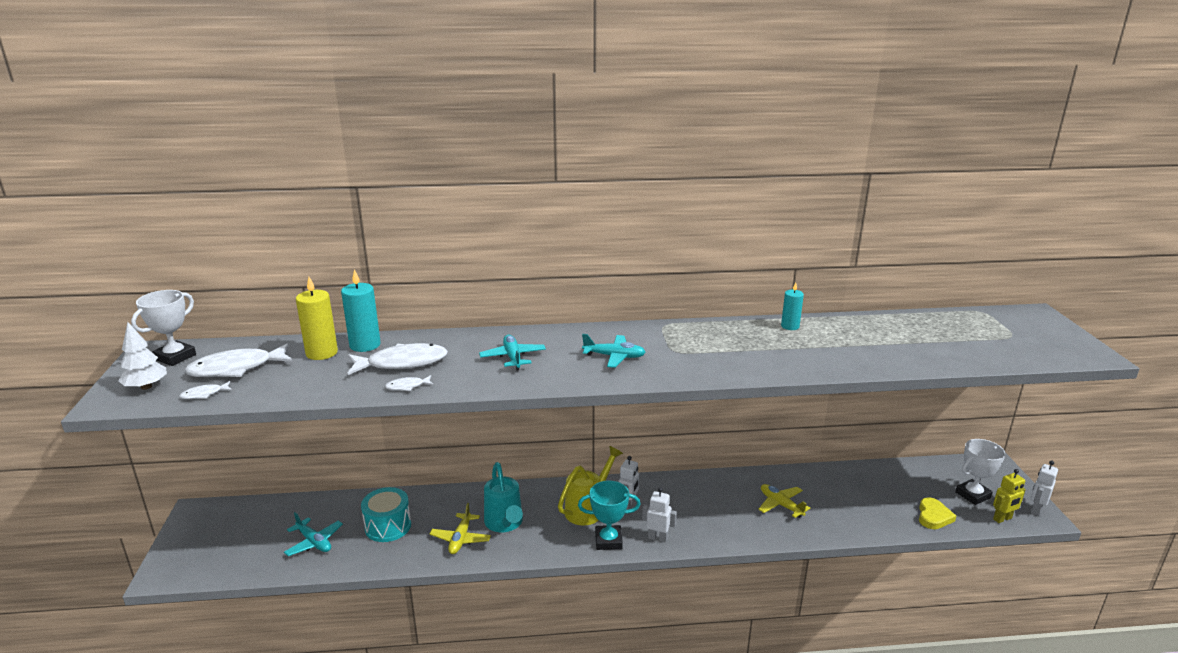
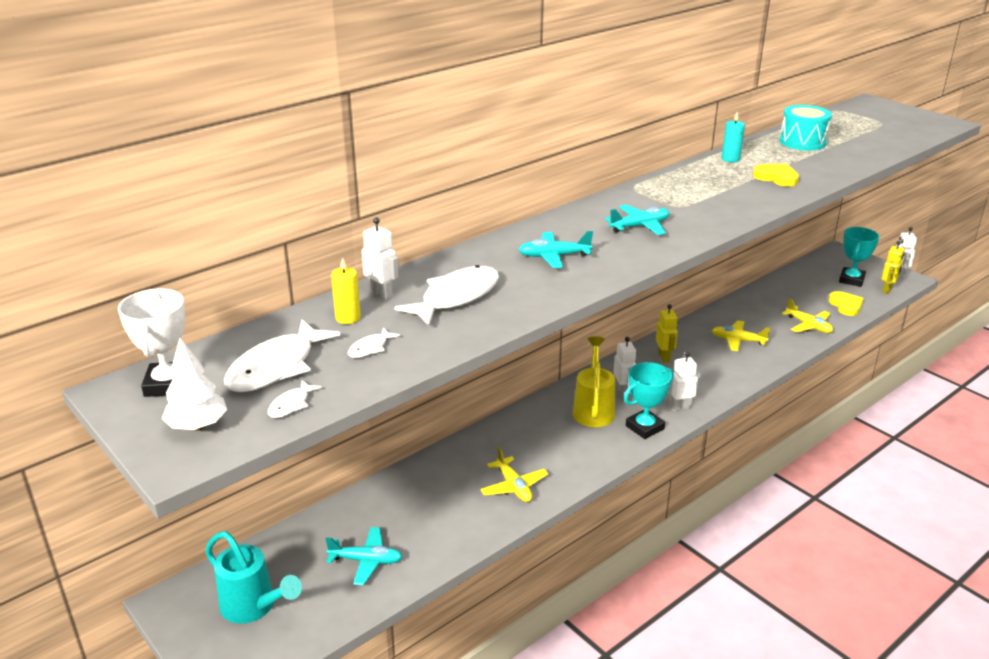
camera: 35 degrees left, 5 degrees up
(322, 353) = (348, 318): yellow candle -> yellow candle, size x0.62
(365, 345) = (382, 294): turquoise candle -> white robot
(388, 526) = (425, 509): turquoise drum -> turquoise drum (802, 142)
(407, 386) = (502, 316): white fish -> white fish (370, 348)
(505, 524) = (537, 455): turquoise watering can -> turquoise watering can (253, 607)
(513, 357) = (554, 256): turquoise plane -> turquoise plane turned 45 degrees counterclockwise
(697, 492) = (664, 357): none -> yellow robot
(804, 354) = (776, 178): none -> yellow heart
(868, 519) = (808, 326): none -> yellow plane
(973, 495) = (851, 280): white trophy -> turquoise trophy

